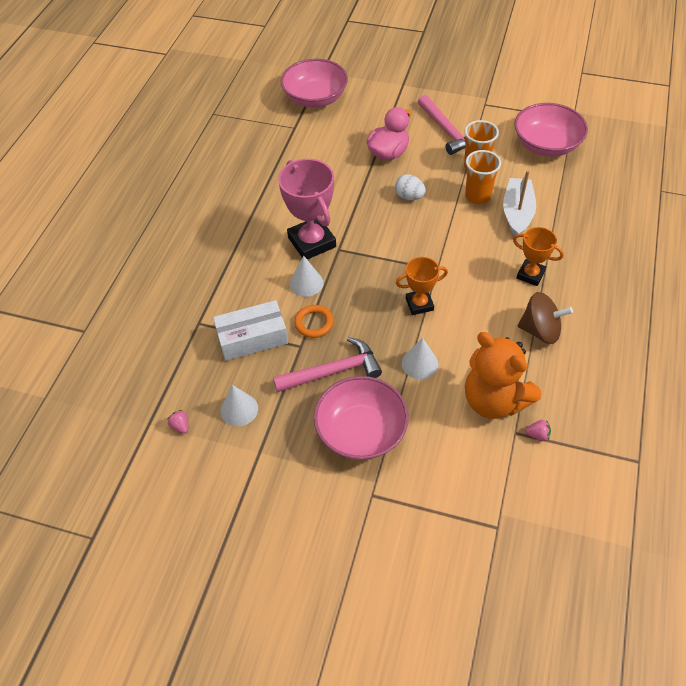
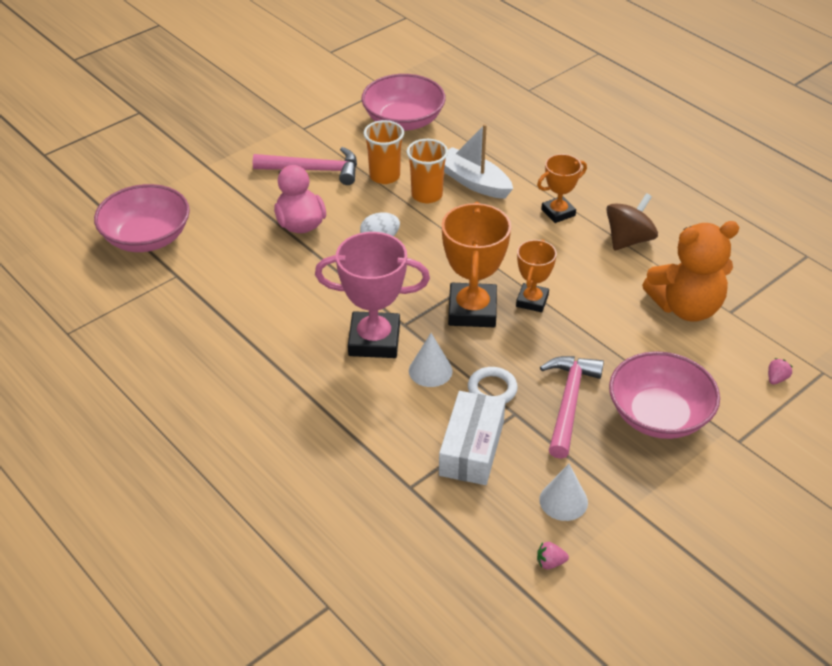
camera: 60 degrees left, 10 degrees down
(314, 323) = (492, 389): orange ring -> white ring
(381, 277) = (472, 310): none -> orange trophy
(420, 363) = (607, 335): white cone -> none
(537, 435) = (742, 299): pink strawberry -> pink strawberry (776, 379)

